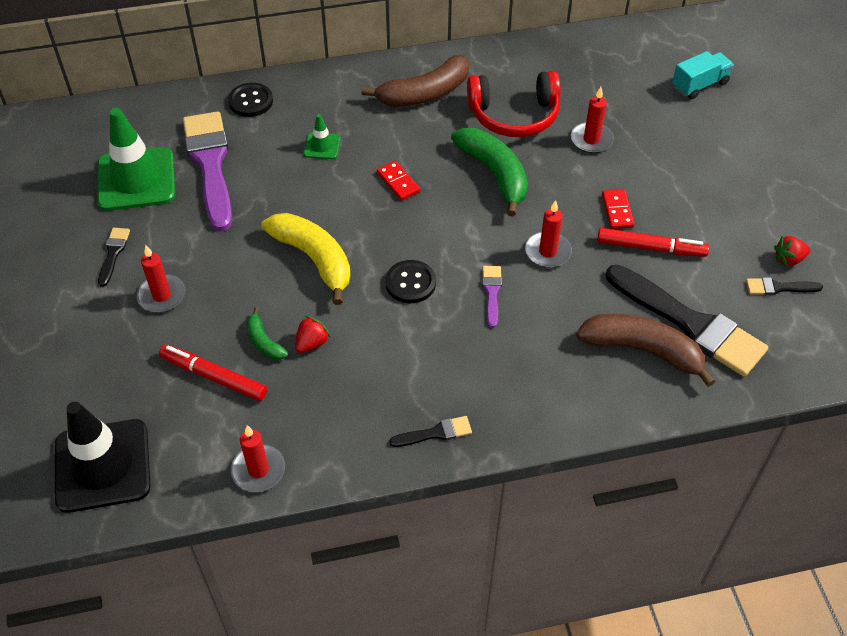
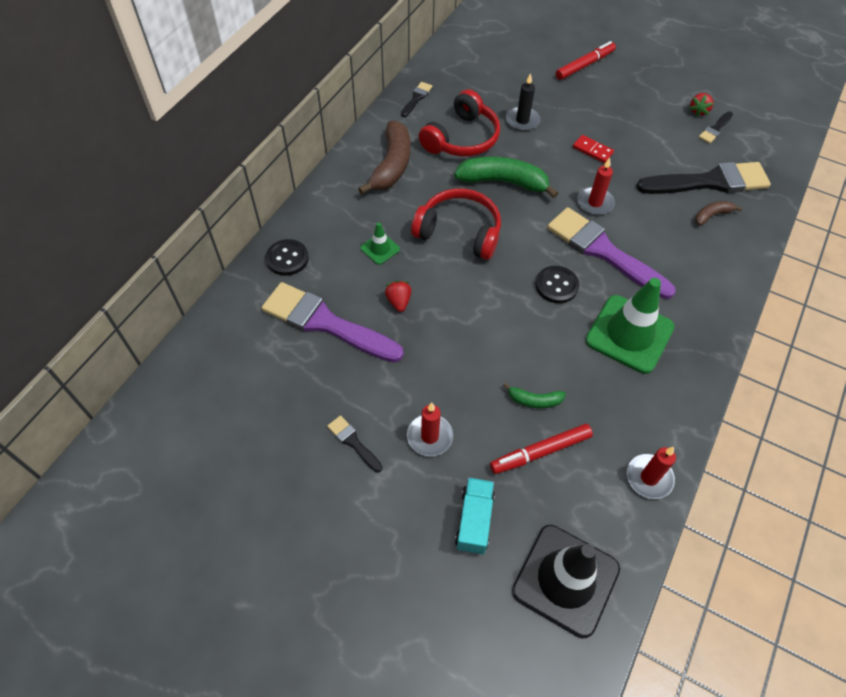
camera: 50 degrees left, 5 degrees up
(136, 179) = (289, 379): green traffic cone -> green traffic cone (629, 334)
(312, 343) = (560, 373): red strawberry -> red strawberry (398, 301)
(314, 259) = (484, 322): yellow banana -> none
(398, 182) = (459, 232): red domino -> red headphones
(435, 433) = (695, 357): black brush -> black brush (416, 98)
(491, 293) = (603, 251): purple brush -> purple brush, size x2.30
(591, 140) = (522, 120): red candle -> black candle
(643, 350) = (712, 215): brown banana -> brown banana, size x0.50
(650, 248) = (636, 157): red marker -> red marker (584, 65)
(699, 85) = (528, 48): turquoise truck -> turquoise truck (474, 521)

